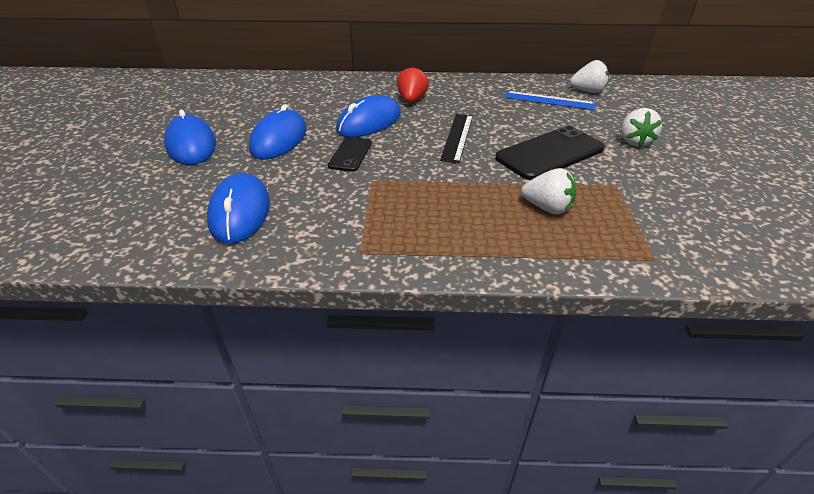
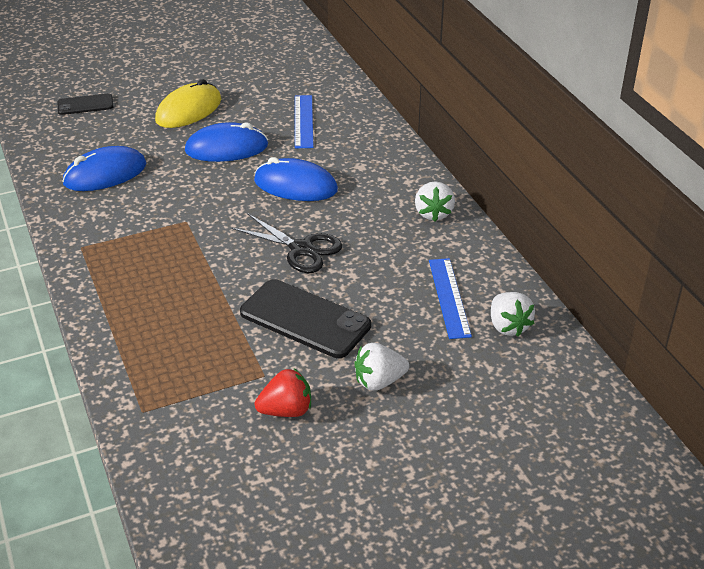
camera: 65 degrees right, 0 degrees up
(191, 145) = (189, 110): blue mouse -> yellow mouse
(282, 101) = (303, 121): none -> blue ruler
(350, 154) = (224, 195): black phone -> black phone (85, 105)
(412, 100) = (368, 197): red strawberry -> red strawberry (286, 410)
(457, 137) = (301, 249): black ruler -> black scissors
(547, 208) = (194, 333): white strawberry -> white strawberry (433, 213)

